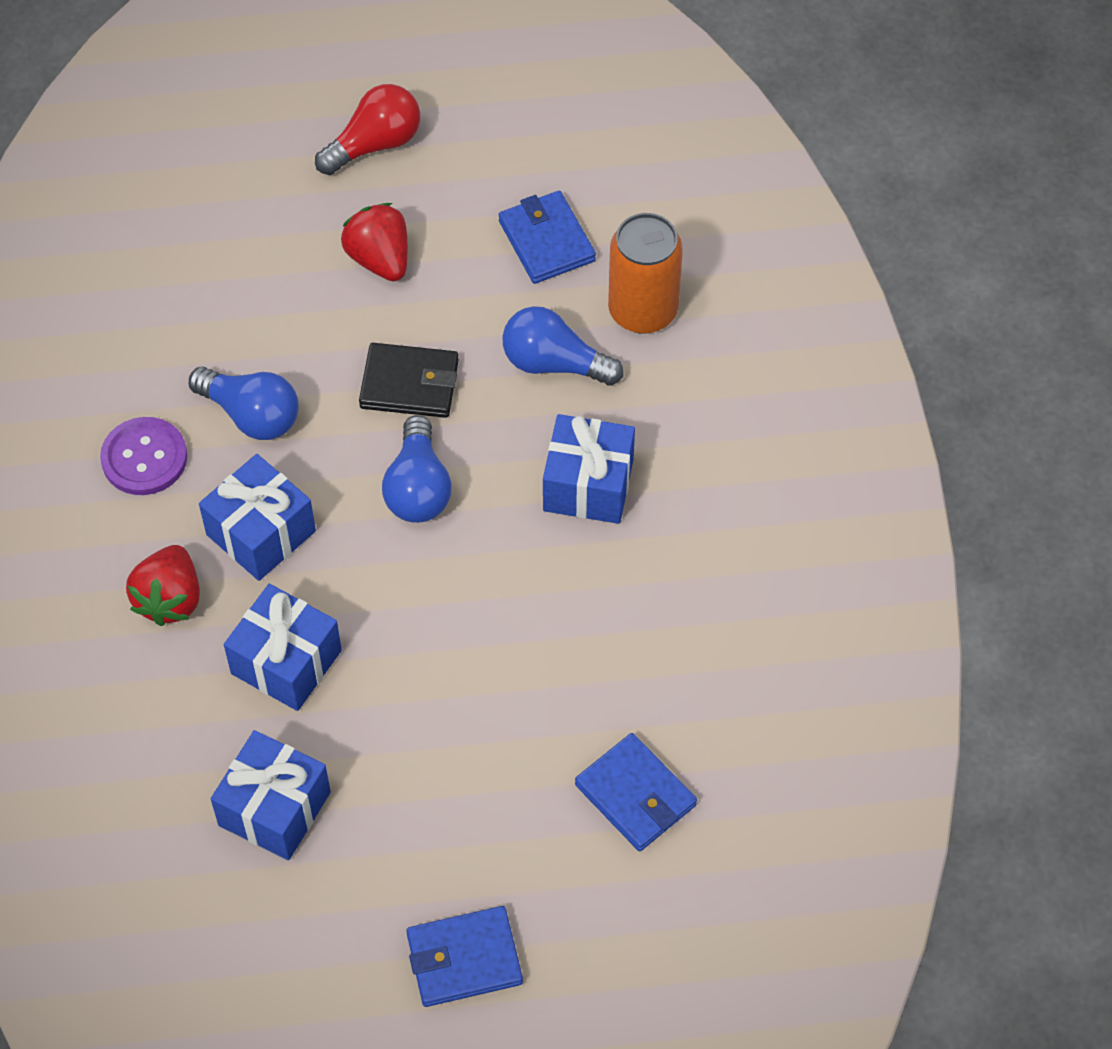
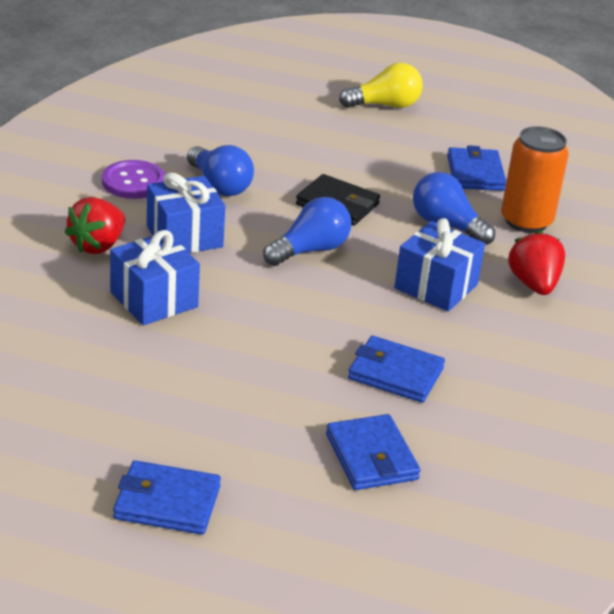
camera: 20 degrees right, 25 degrees down
(274, 808) = (86, 368): blue gift -> none
(375, 144) = (385, 105): red light bulb -> yellow light bulb
(379, 259) = (355, 149): red strawberry -> red strawberry (533, 284)
(418, 488) = (310, 250): blue light bulb -> blue light bulb turned 150 degrees counterclockwise
(606, 656) = (395, 374): none -> blue wallet

